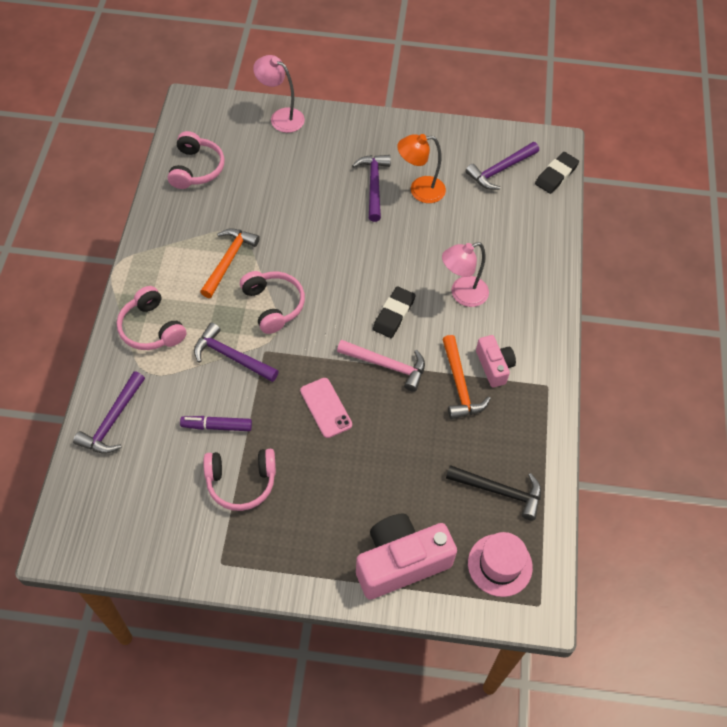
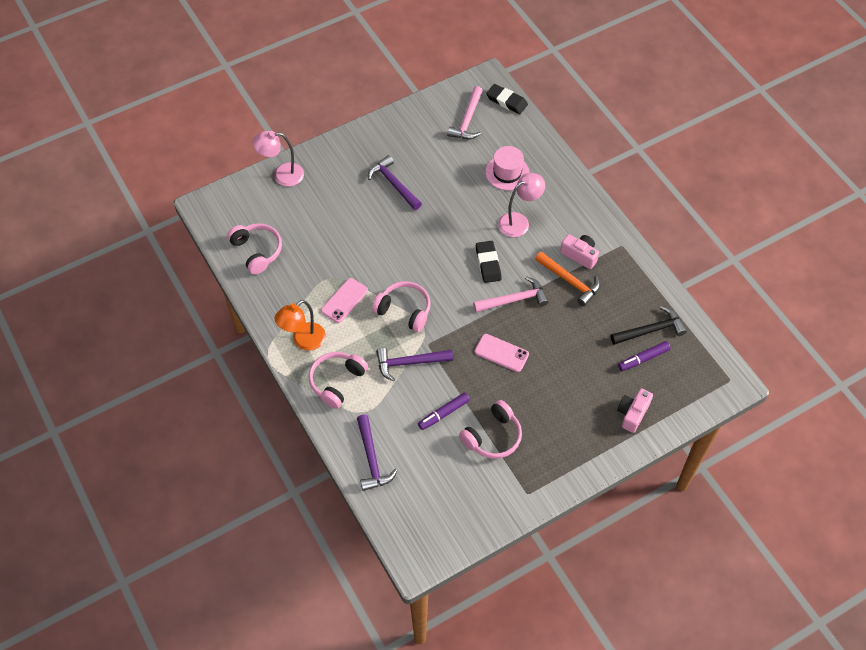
camera: 35 degrees left, 0 degrees up
(151, 328) = (337, 381): pink headphones -> pink headphones turned 105 degrees clockwise
(228, 260) = (344, 300): orange hammer -> pink phone
(401, 562) = (632, 413): pink camera -> pink camera, size x0.55
(420, 190) = (428, 168): orange lamp -> orange lamp (303, 341)
(462, 294) = (519, 221): pink lamp -> pink lamp turned 150 degrees counterclockwise
(464, 515) = (643, 359): none -> purple marker
(500, 170) = (468, 120): purple hammer -> pink hammer
(500, 565) = (689, 373): pink hat -> pink hat (507, 172)
(556, 175) = (506, 101): black eraser -> black eraser turned 60 degrees counterclockwise

